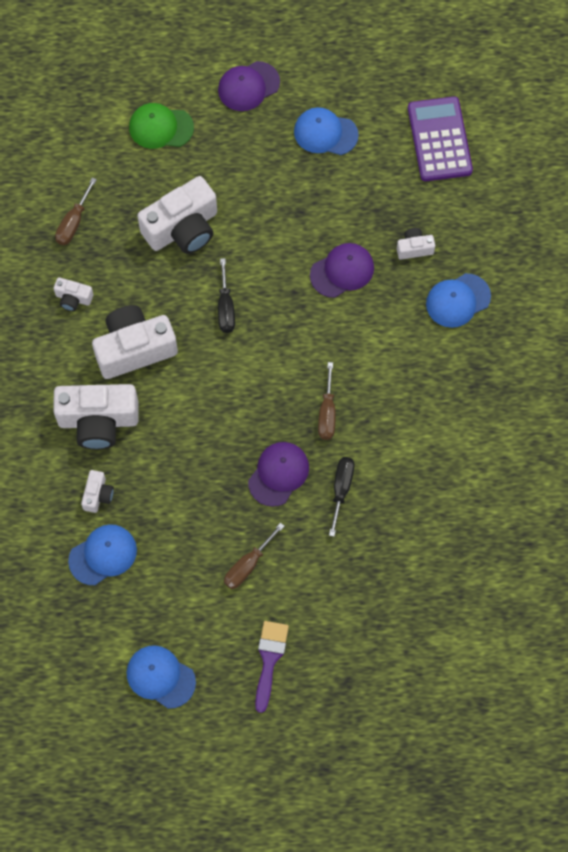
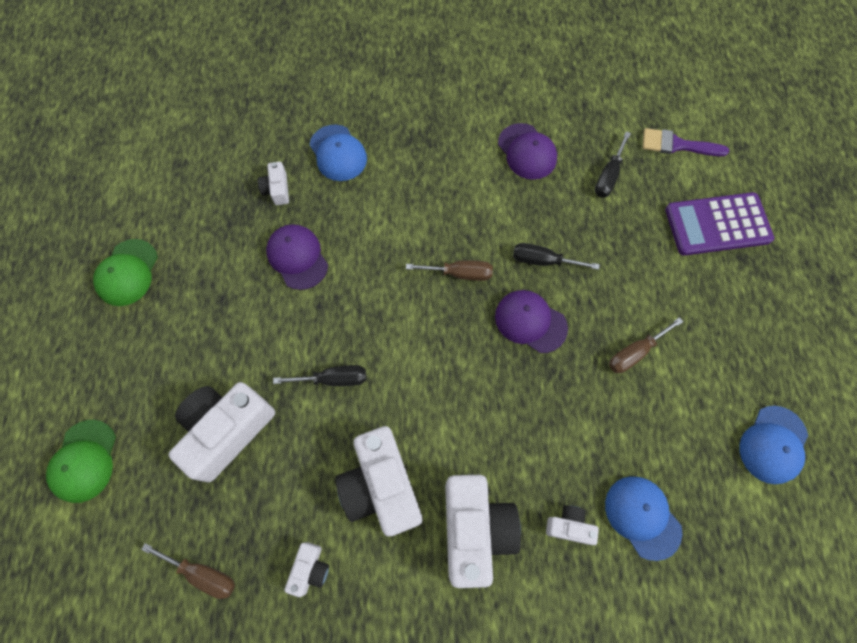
camera: 90 degrees left, 0 degrees up
(183, 228) = (227, 430): white camera -> white camera turned 105 degrees counterclockwise
(248, 86) = (49, 356): purple cap -> purple cap (527, 151)
(248, 565) = (634, 352): brown screwdriver -> brown screwdriver turned 105 degrees clockwise
(269, 659) = (733, 330): purple brush -> purple brush (677, 145)
(325, 133) = (127, 273): blue cap -> green cap
(439, 139) = (155, 164): purple calculator -> purple calculator (717, 225)
(439, 560) = (608, 176): none -> black screwdriver

